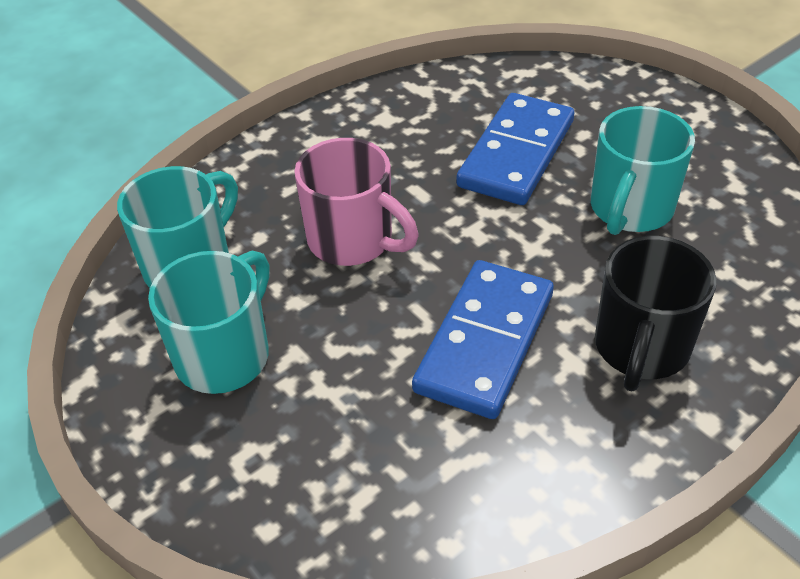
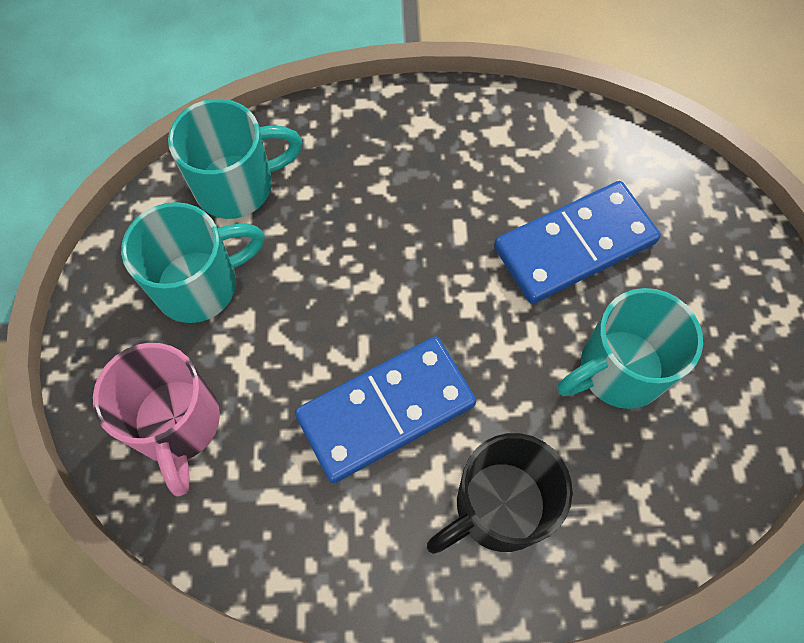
camera: 35 degrees right, 20 degrees up
(353, 240) = (369, 244): pink mug -> pink mug (177, 424)

